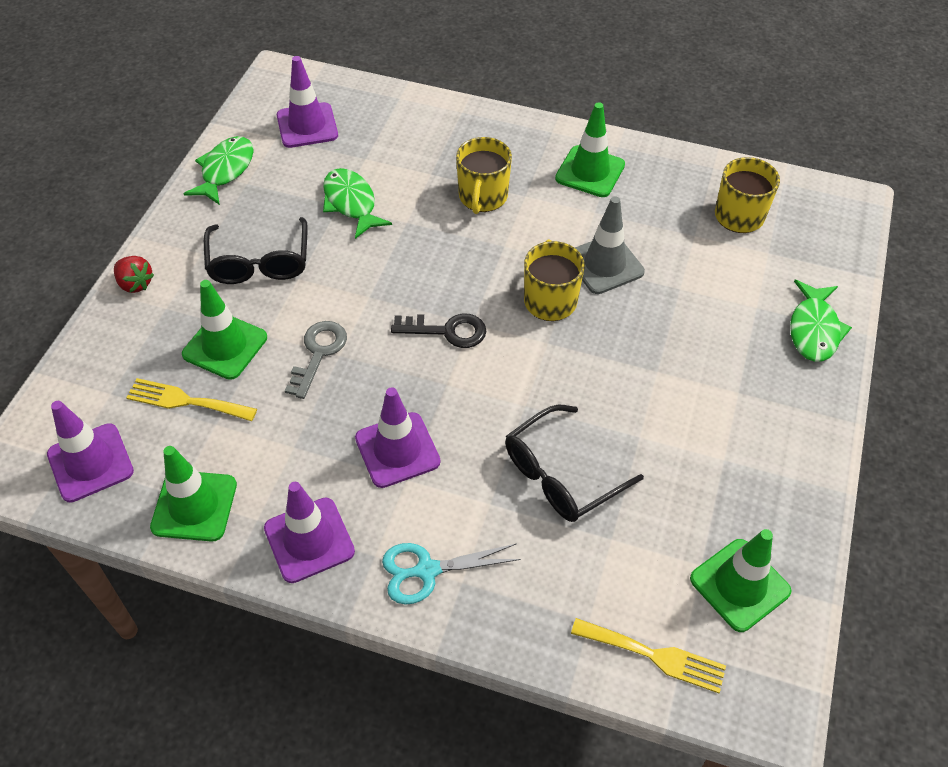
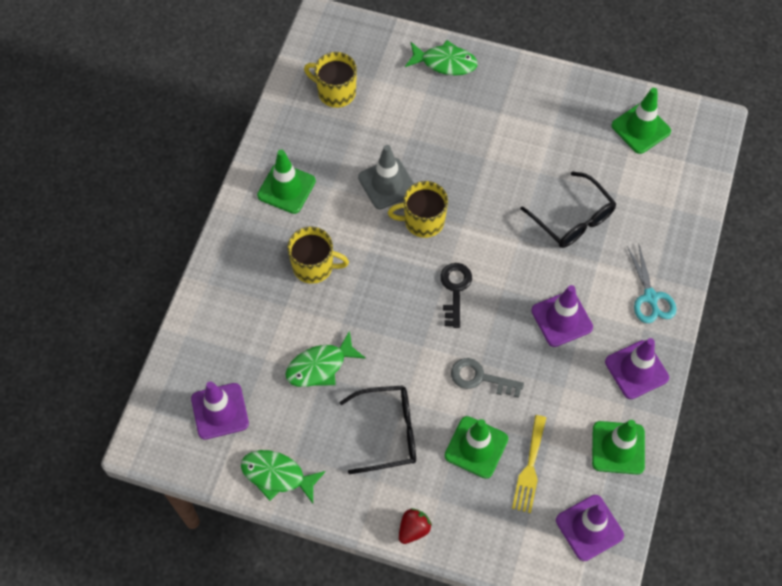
camera: 90 degrees left, 10 degrees up
(654, 655) = (690, 176): yellow fork -> none

